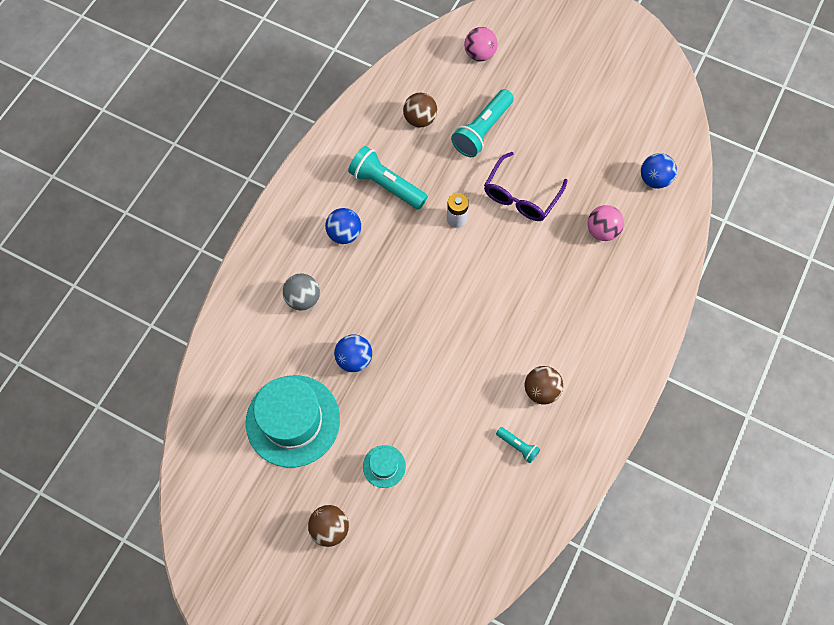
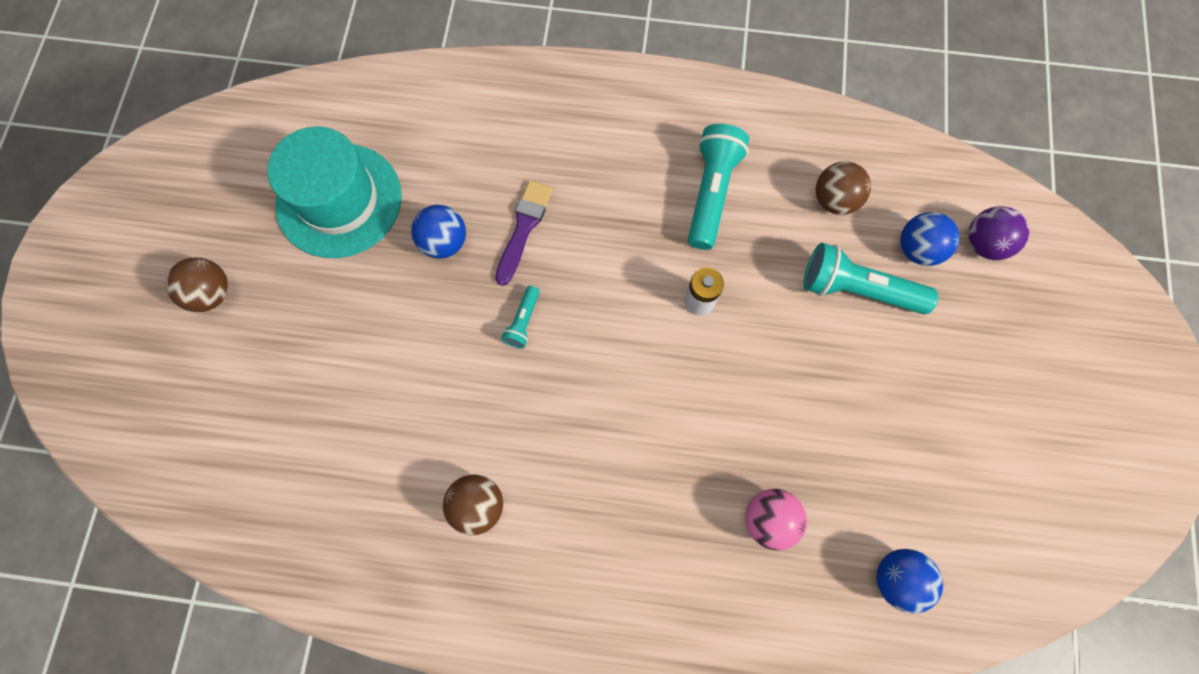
camera: 70 degrees right, 5 degrees up
(303, 298) = (507, 152): grey ball -> none
(344, 233) = (617, 167): blue ball -> blue ball (917, 249)
(364, 305) = (523, 228): none -> purple brush
(384, 466) = (308, 330): turquoise hat -> none
(479, 54) = (984, 244): pink ball -> purple ball
(518, 446) = (384, 498): turquoise flashlight -> turquoise flashlight (523, 322)
(521, 196) = (774, 379): purple glasses -> none

